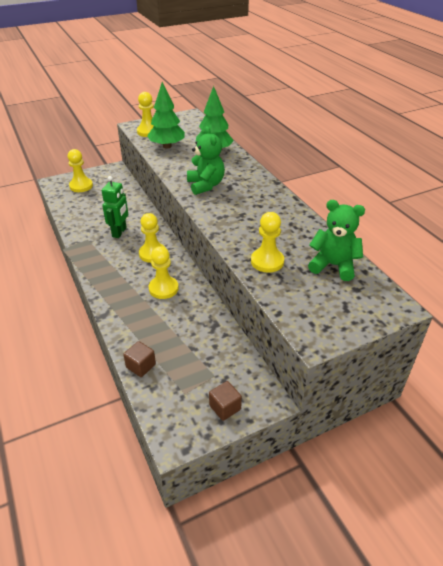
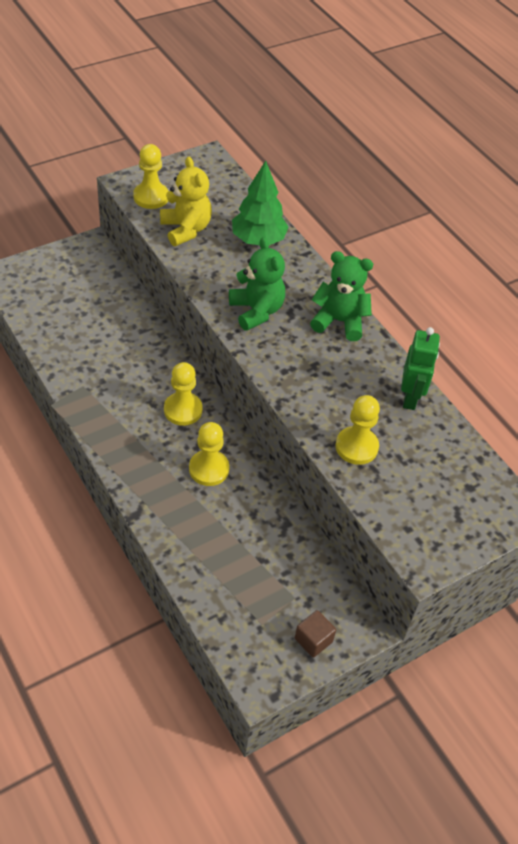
camera: 10 degrees left, 10 degrees up
(81, 186) = (48, 282): yellow pawn -> none
(119, 232) = (127, 372): green robot -> green robot (410, 398)
(141, 366) = (201, 588): brown cube -> none
(167, 146) = (186, 229): green tree -> yellow teddy bear
(333, 265) = (440, 451): green teddy bear -> green teddy bear (339, 321)

